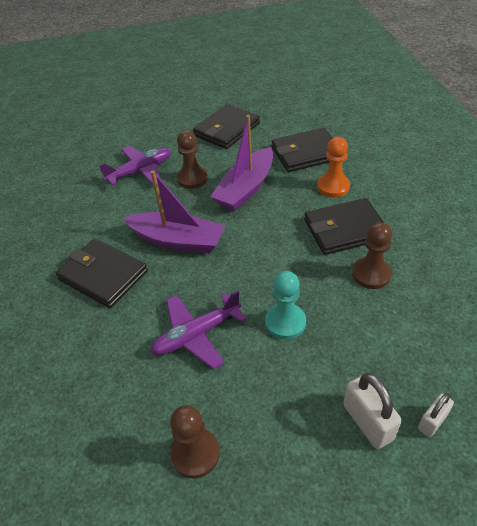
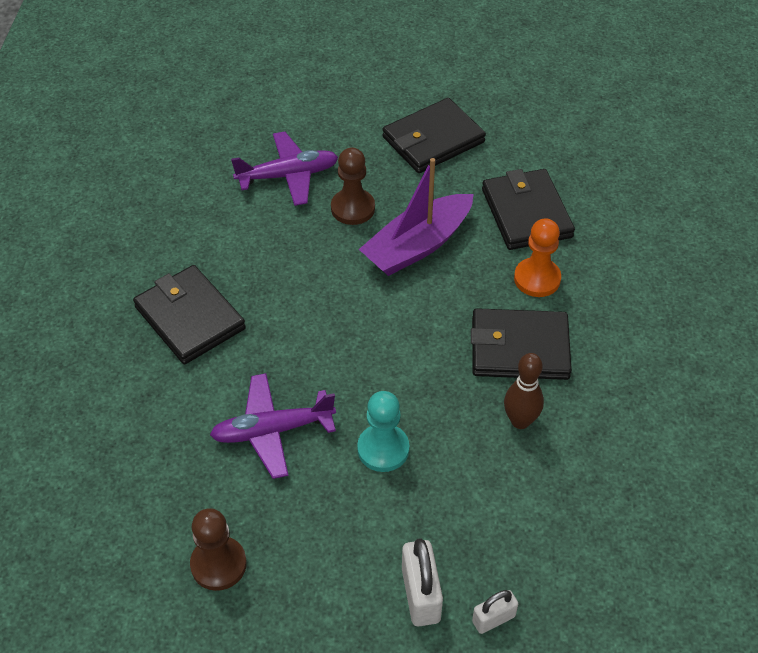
camera: 15 degrees right, 5 degrees up
(177, 240) = (297, 297): purple boat -> none
(306, 153) = (526, 213): black wallet -> black wallet turned 75 degrees clockwise
(371, 274) = (520, 421): brown pawn -> brown bowling pin

